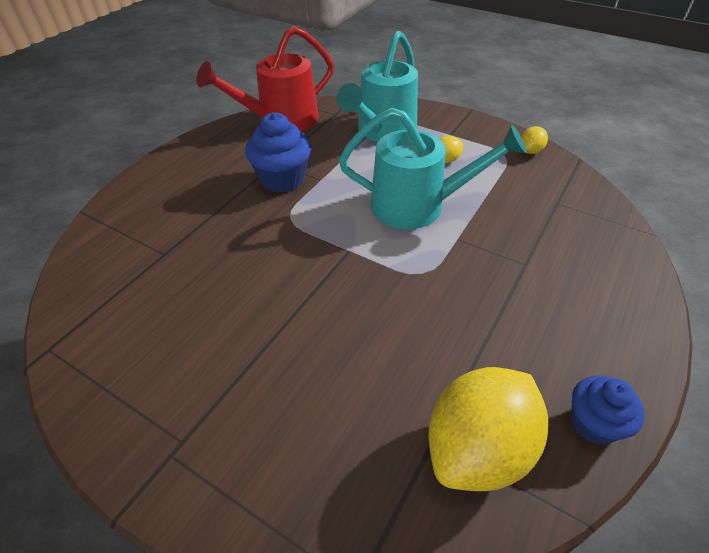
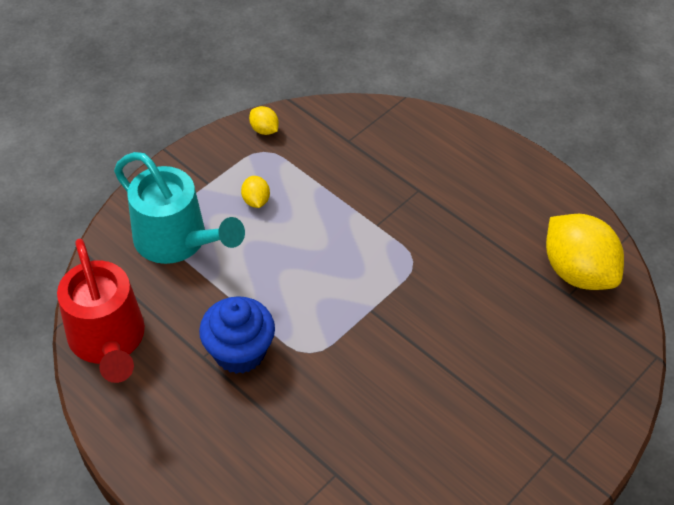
camera: 80 degrees left, 5 degrees up
(418, 206) = (322, 241): turquoise watering can -> none
(593, 423) = (566, 206): blue cupcake -> none

